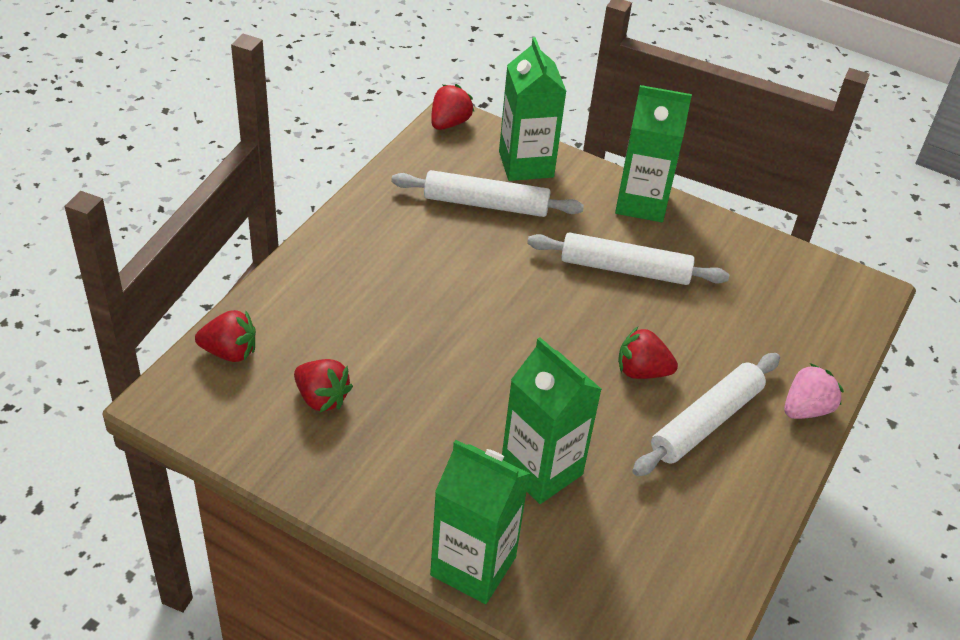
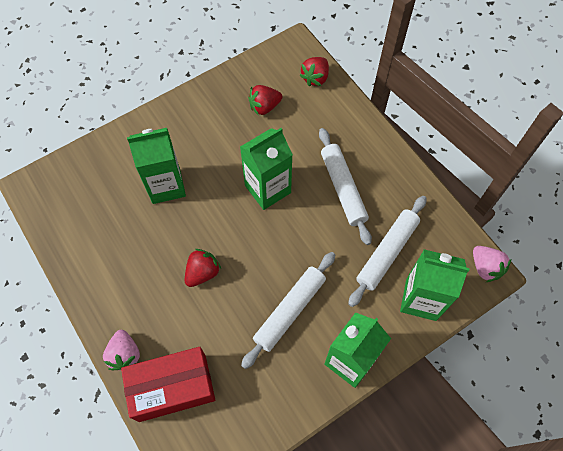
camera: 120 degrees right, 20 degrees up
(449, 123) = (485, 267): red strawberry -> pink strawberry
(473, 566) = (132, 132): green carton -> green carton (267, 189)
(706, 422) = (149, 287): white rolling pin -> white rolling pin (343, 188)
(800, 345) = (172, 387): none -> red box

